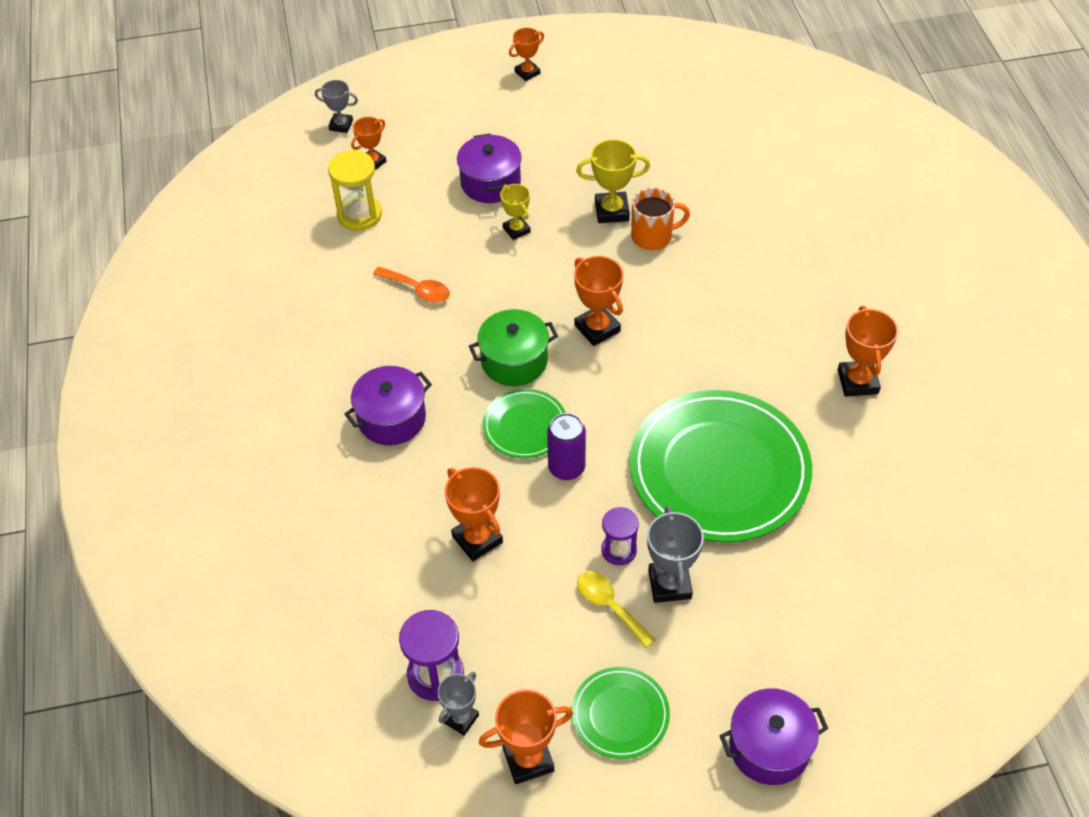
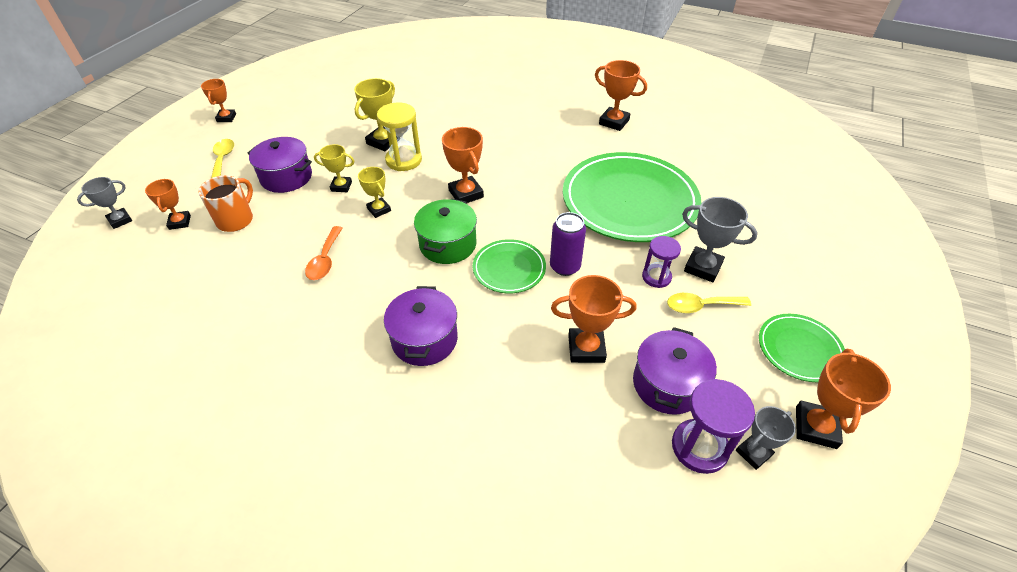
camera: 55 degrees left, 5 degrees down
(359, 215) = (215, 255): yellow hourglass -> yellow hourglass (404, 160)
(417, 289) = (325, 260): orange spoon -> orange spoon turned 120 degrees clockwise
(461, 719) = (753, 453): grey trophy -> grey trophy turned 75 degrees clockwise
(470, 121) = (223, 160): none -> yellow spoon
(512, 279) = (379, 209): none -> yellow trophy
(597, 328) = (466, 194): orange trophy -> orange trophy turned 60 degrees clockwise
(653, 236) = (424, 137): orange mug -> orange mug (236, 220)
(769, 747) = (863, 288): purple pot -> purple pot (667, 384)

